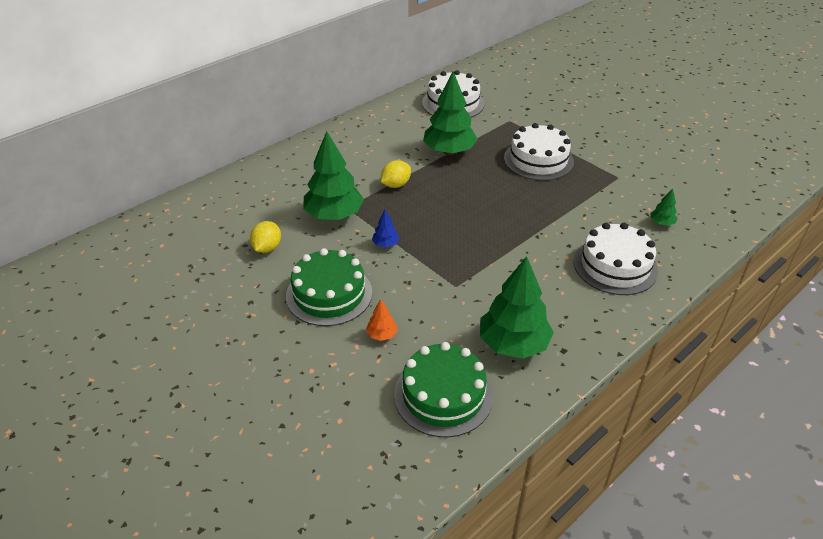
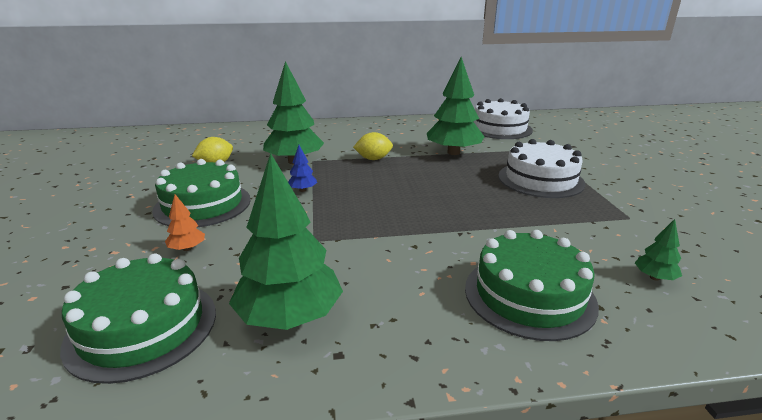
camera: 35 degrees right, 15 degrees down
(615, 266) = (529, 295): white cake -> green cake

